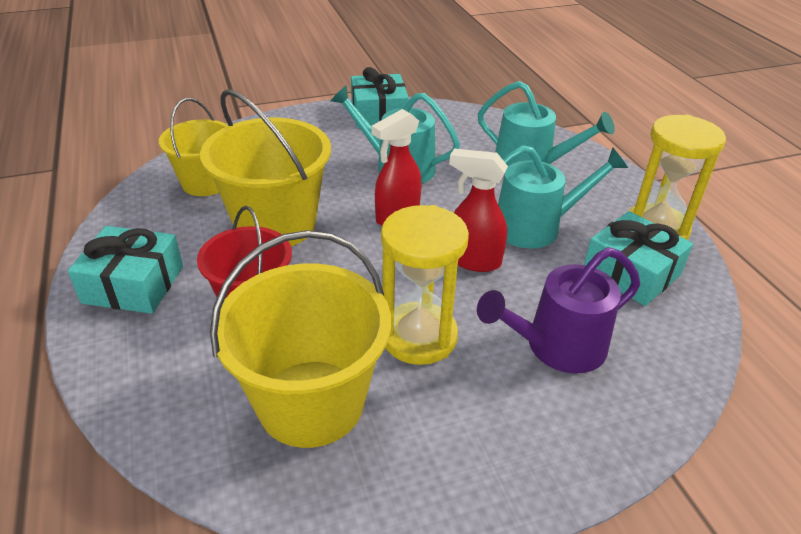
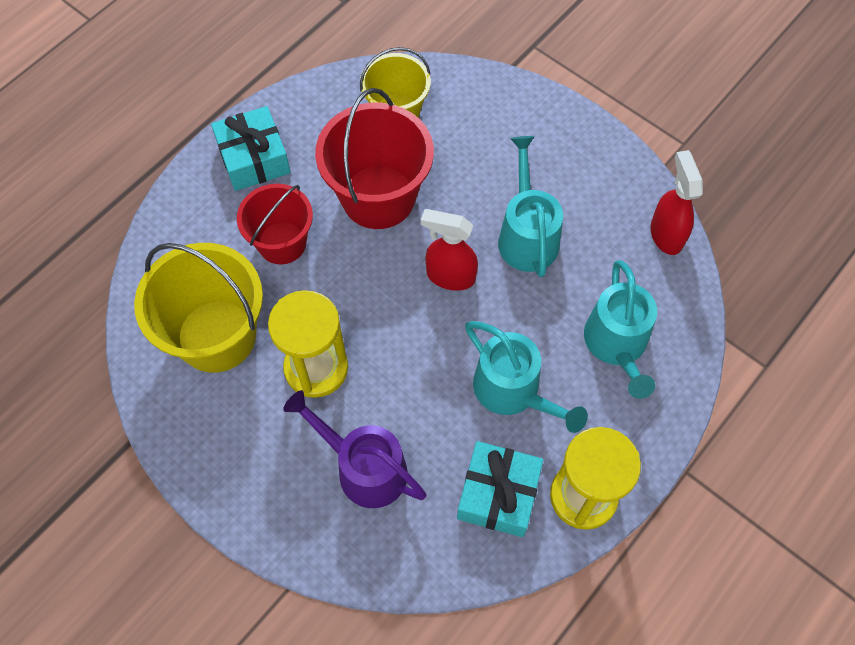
camera: 60 degrees right, 25 degrees up
(275, 224) = (378, 197): yellow bucket -> red bucket
(379, 114) = (609, 167): turquoise gift -> none
(473, 260) = (430, 363): red spray bottle -> red spray bottle (666, 234)

